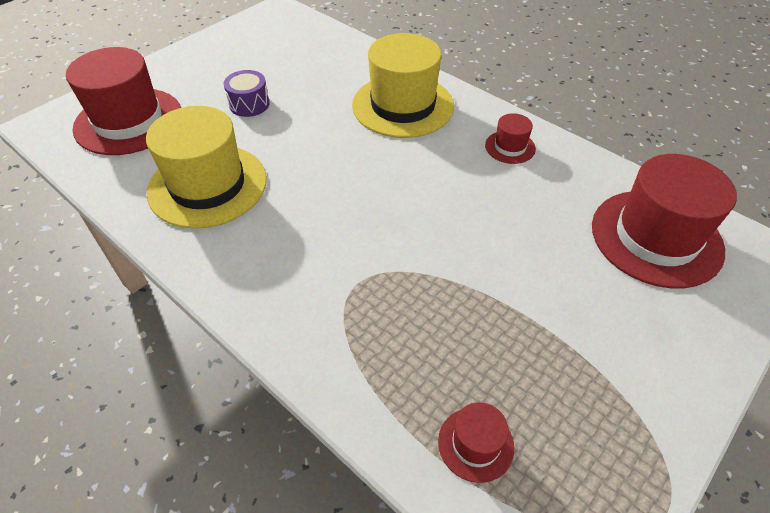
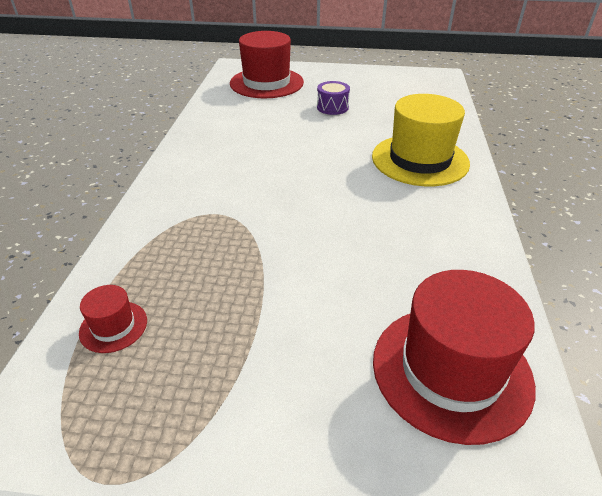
camera: 55 degrees right, 10 degrees down
(207, 185) = (244, 127): yellow hat -> none
(510, 147) = (449, 229): red hat -> none

